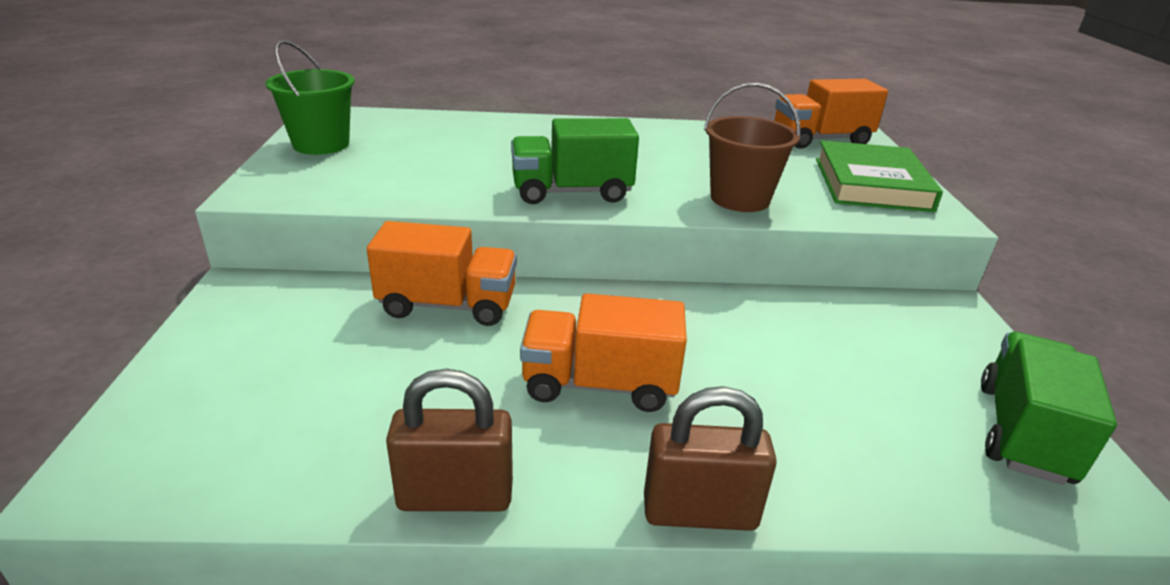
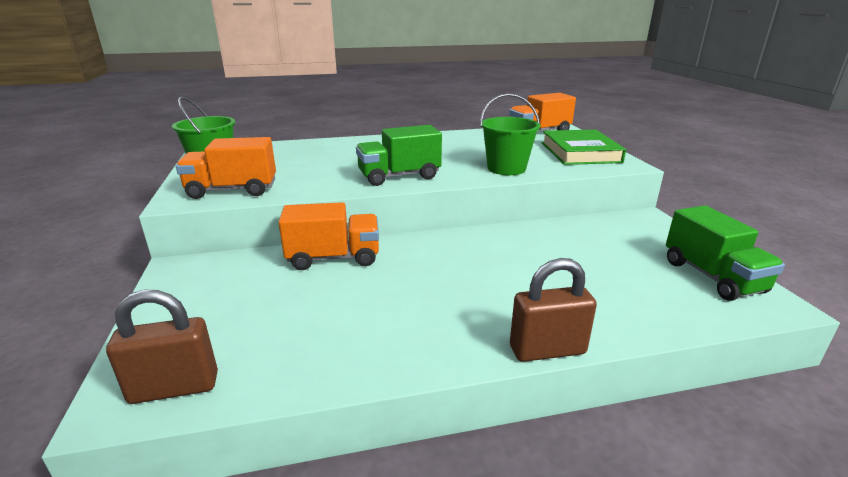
camera: 10 degrees left, 5 degrees down
(455, 496) = (387, 368): brown padlock -> brown padlock (174, 388)
(599, 384) = (454, 289): orange truck -> orange truck (232, 190)
(740, 199) = (506, 168): brown bucket -> green bucket
(1022, 432) = (712, 276): green truck -> green truck turned 150 degrees clockwise

